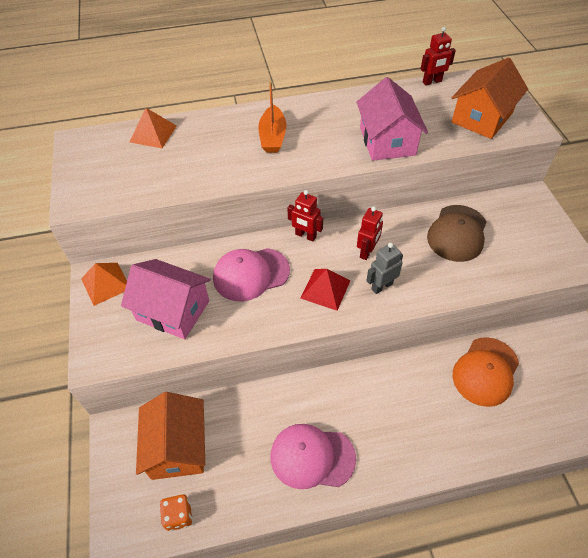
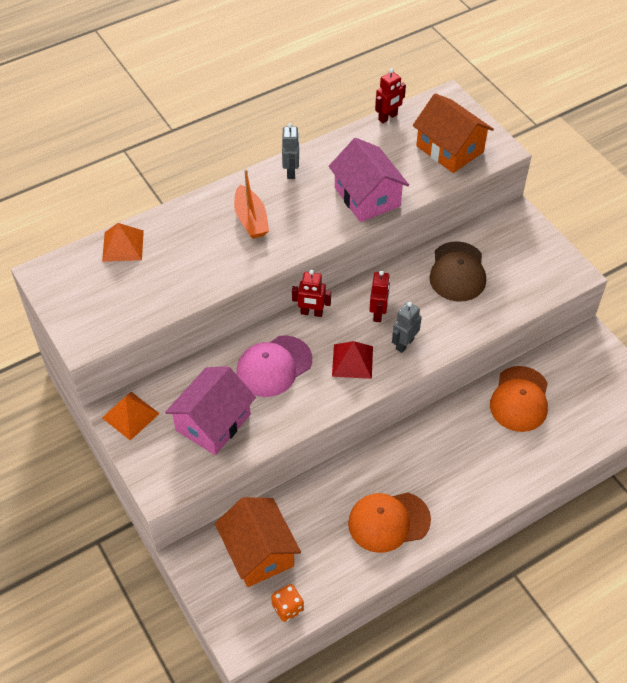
camera: 20 degrees left, 0 degrees up
(173, 310) = (213, 422): pink house -> pink house turned 60 degrees counterclockwise
(312, 457) = (388, 521): pink cap -> orange cap
(326, 106) = (291, 171): none -> grey robot
(482, 117) = (449, 149): orange house -> orange house turned 60 degrees counterclockwise

